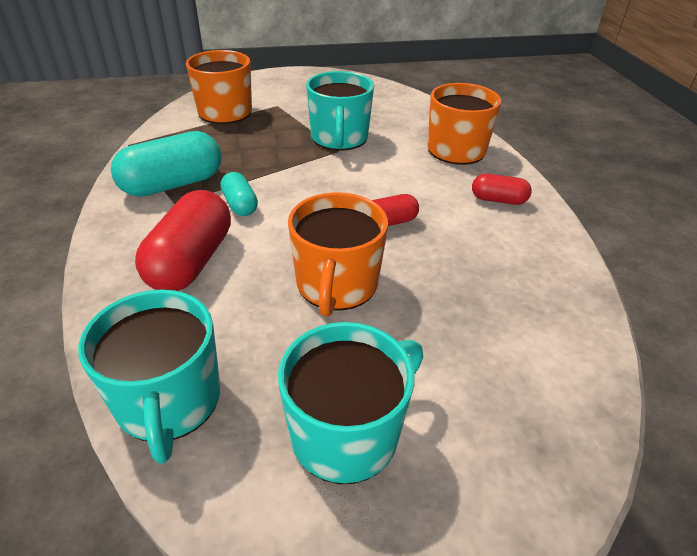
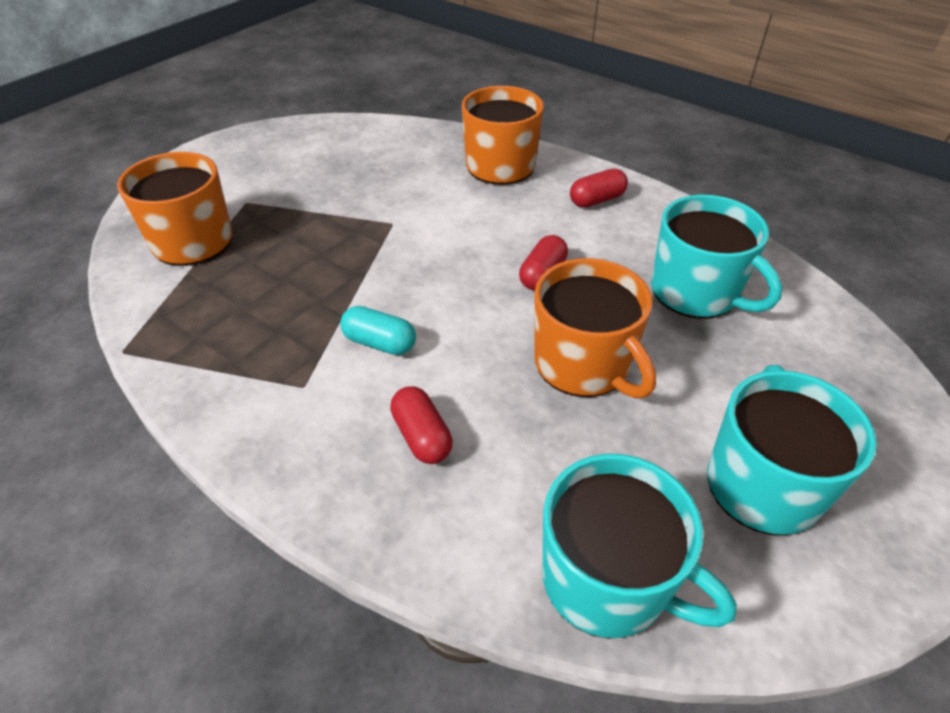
camera: 40 degrees left, 5 degrees up
(173, 184) = (266, 366): turquoise capsule -> none
(191, 261) = (422, 436): red capsule -> red capsule, size x0.54
(339, 138) = (374, 209): turquoise mug -> turquoise mug (696, 292)

